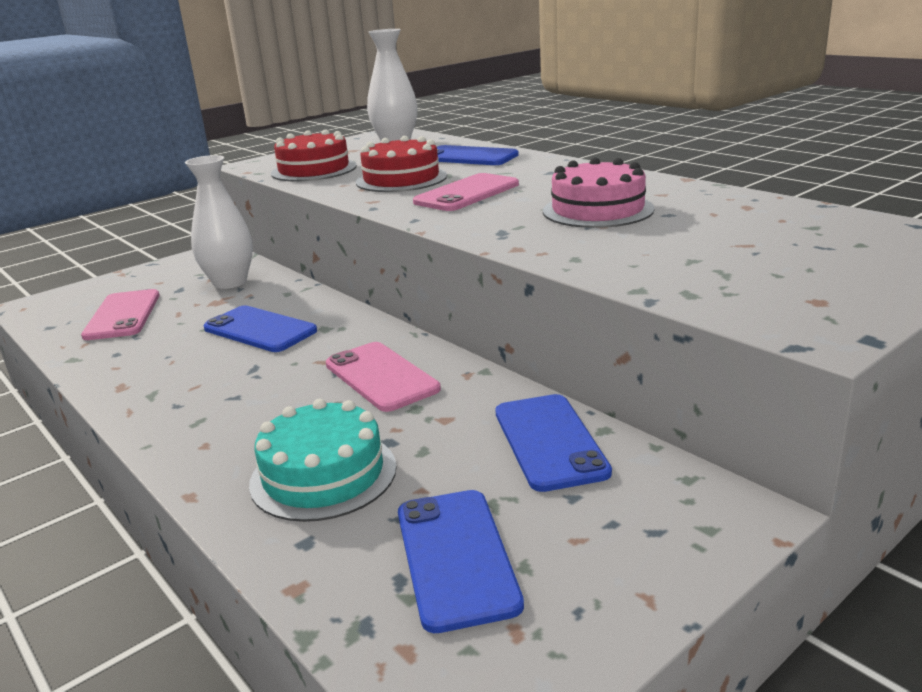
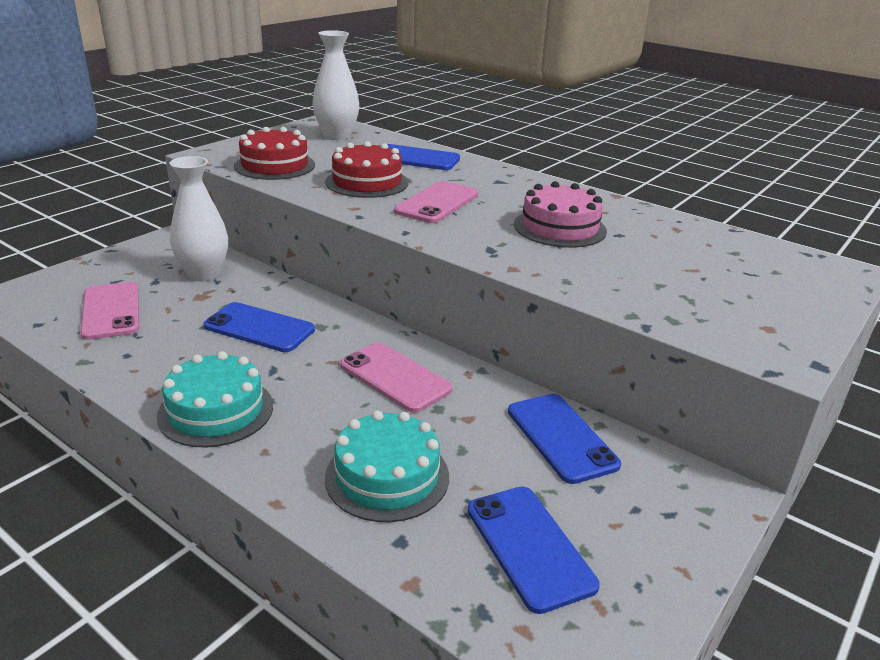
camera: 15 degrees left, 5 degrees up
(175, 405) = (216, 410): none -> turquoise cake

